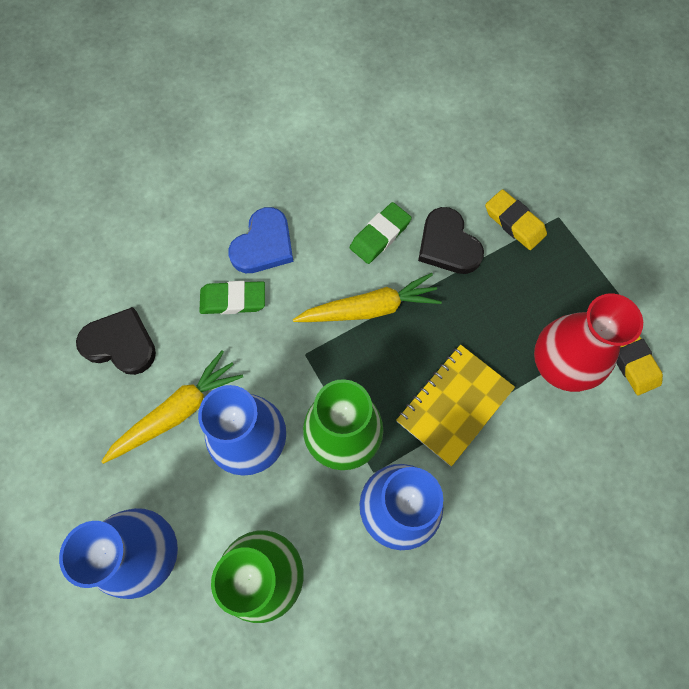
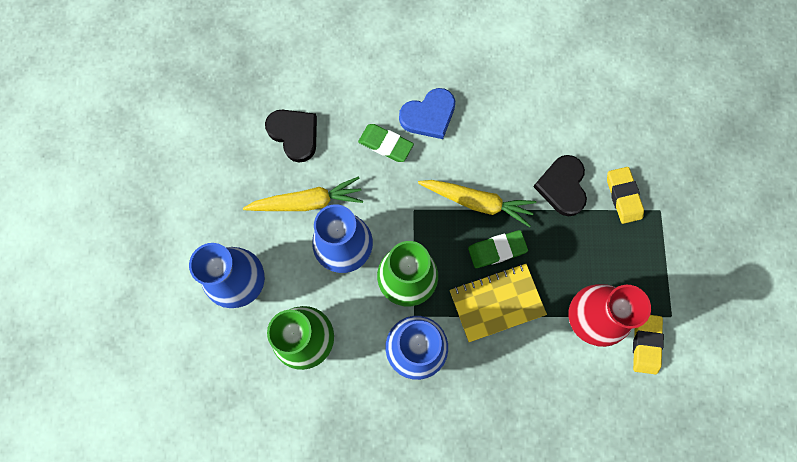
camera: 30 degrees right, 5 degrees up
(380, 235) = (516, 153): green eraser -> green eraser (496, 250)

